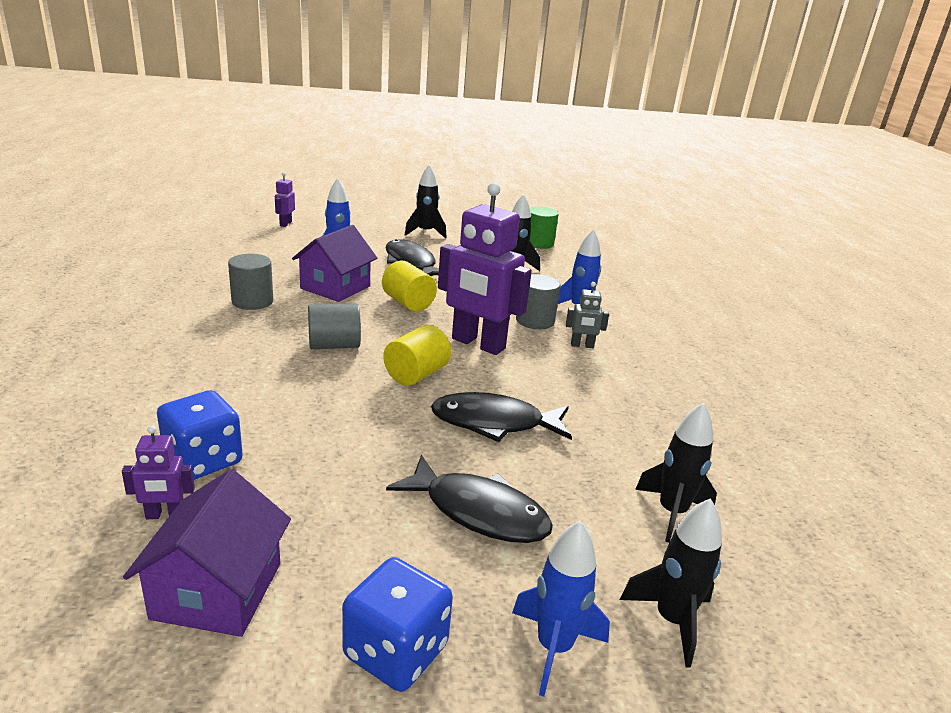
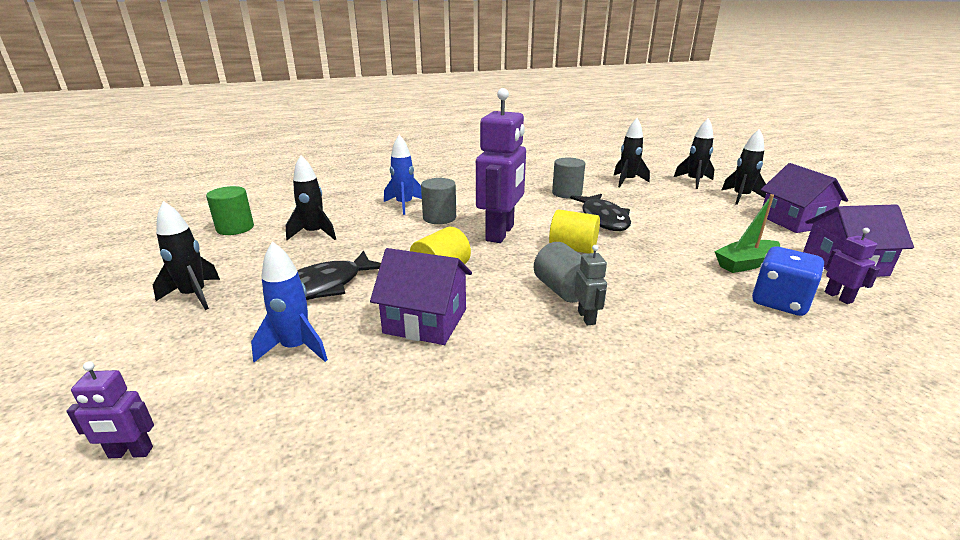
camera: 100 degrees left, 0 degrees up
(252, 301) = (508, 370): grey cylinder -> grey cylinder (567, 193)
(296, 483) = (745, 264): none -> green boat
(396, 651) = (794, 221): blue dice -> purple house
(479, 512) = (688, 215): black fish -> none
(554, 647) = (740, 197): blue rocket -> black rocket
(582, 345) = (470, 202): grey robot -> grey robot (586, 317)

